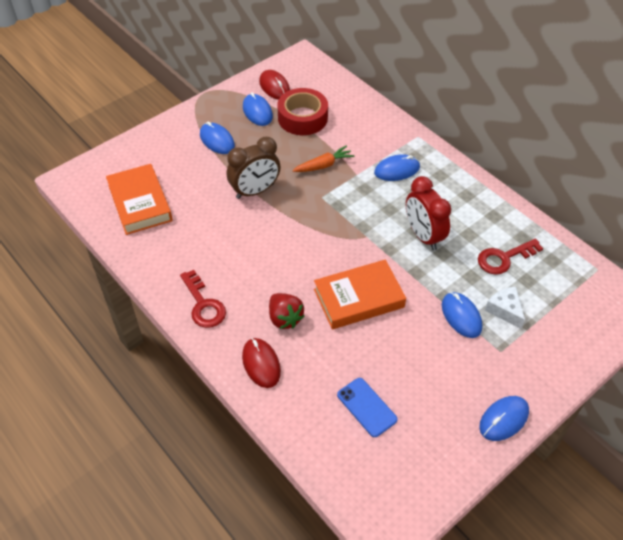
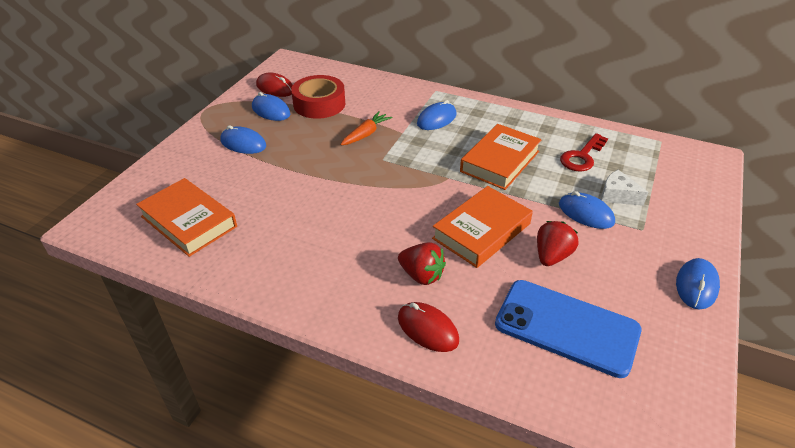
camera: 25 degrees left, 10 degrees down
(203, 305) = (323, 294): red key -> none
(255, 191) = (311, 174): brown clock -> none
(366, 407) = (566, 327): blue phone -> blue phone, size x1.85
(401, 343) = (552, 256): none -> red strawberry
(423, 236) = (500, 161): red clock -> orange book

